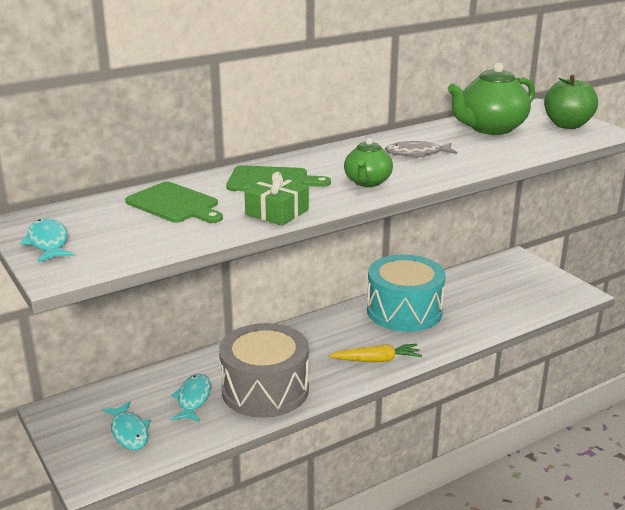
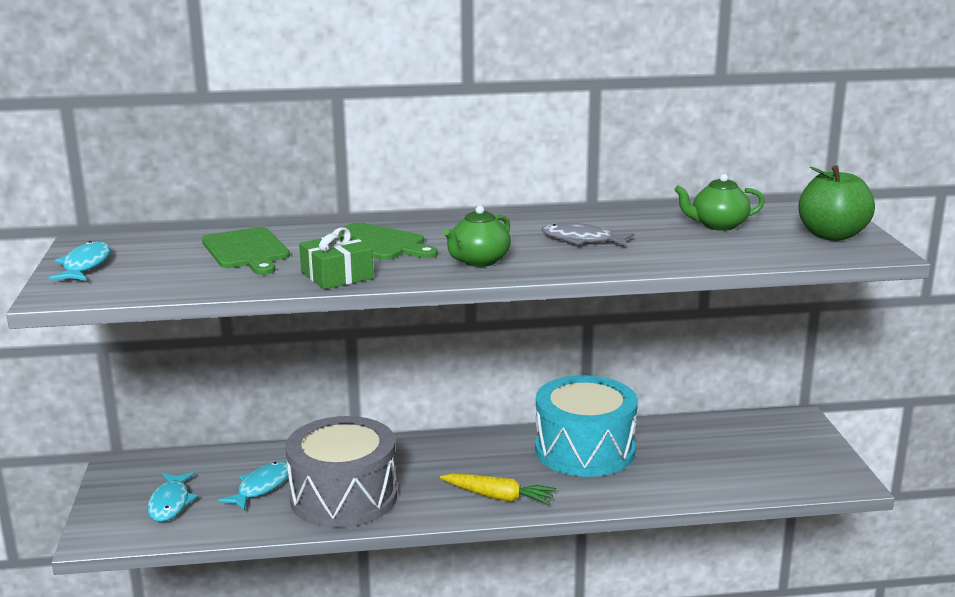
camera: 25 degrees right, 5 degrees down
(490, 128) = (718, 225): green teapot -> green teapot, size x0.59

